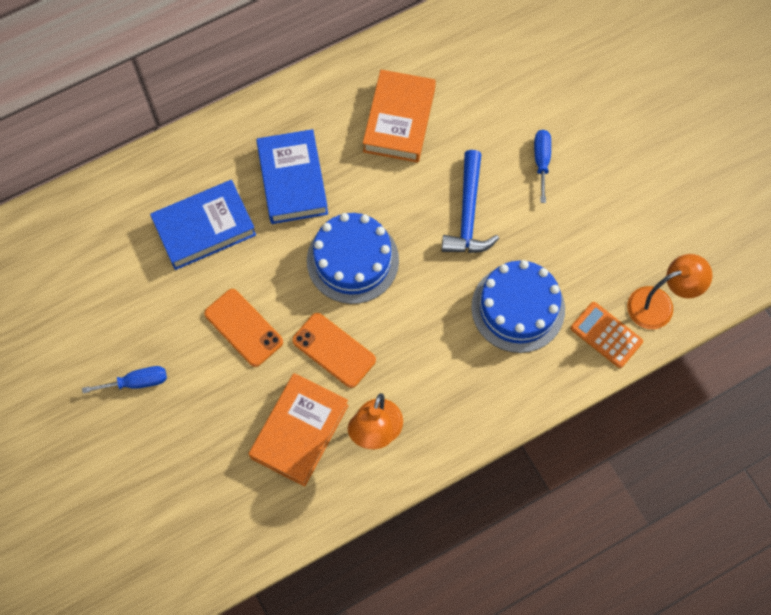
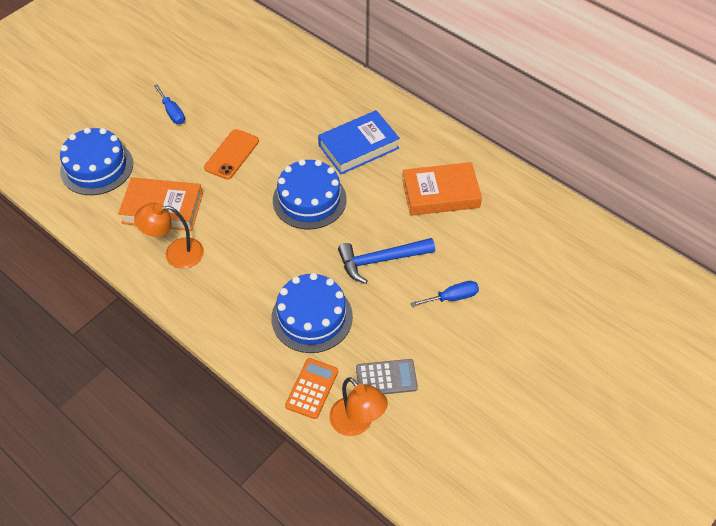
camera: 70 degrees right, 15 degrees down
(195, 499) = (97, 167): none -> blue cake
(204, 228) = (299, 111): blue book -> none
(334, 350) = (232, 210): orange phone -> none
(617, 259) = (386, 378): none -> grey calculator

